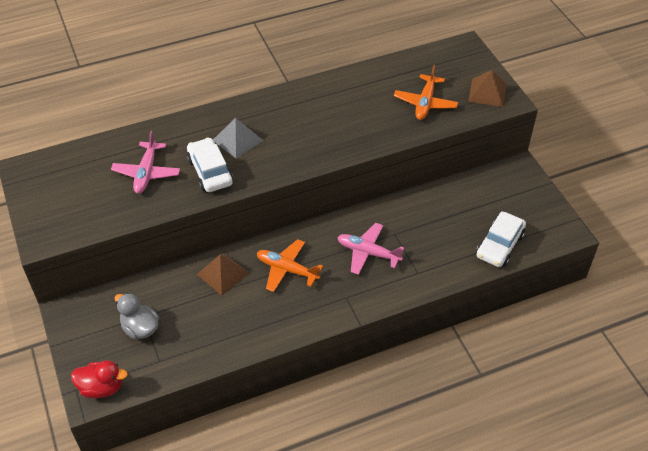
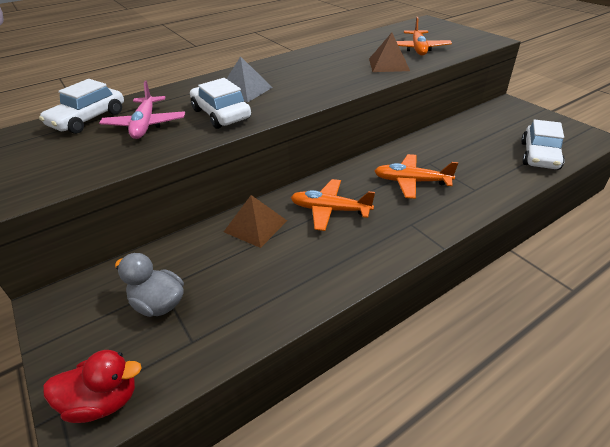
camera: 10 degrees left, 10 degrees down
(100, 155) = (88, 119): none -> white car
(368, 253) = (411, 181): pink plane -> orange plane
(487, 92) = (468, 38): brown pyramid -> brown pyramid (389, 64)

